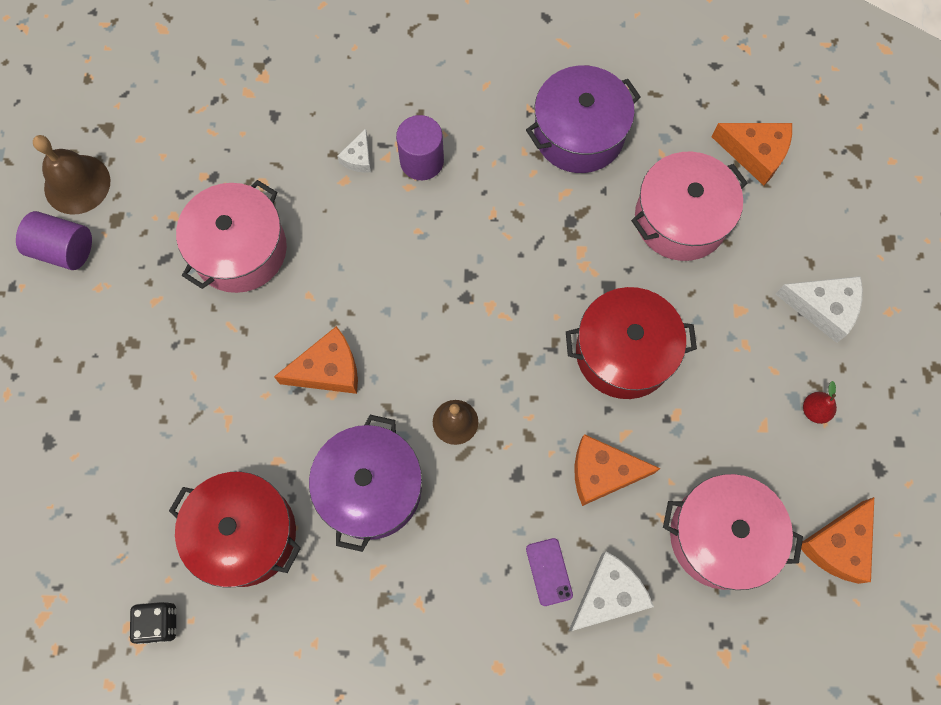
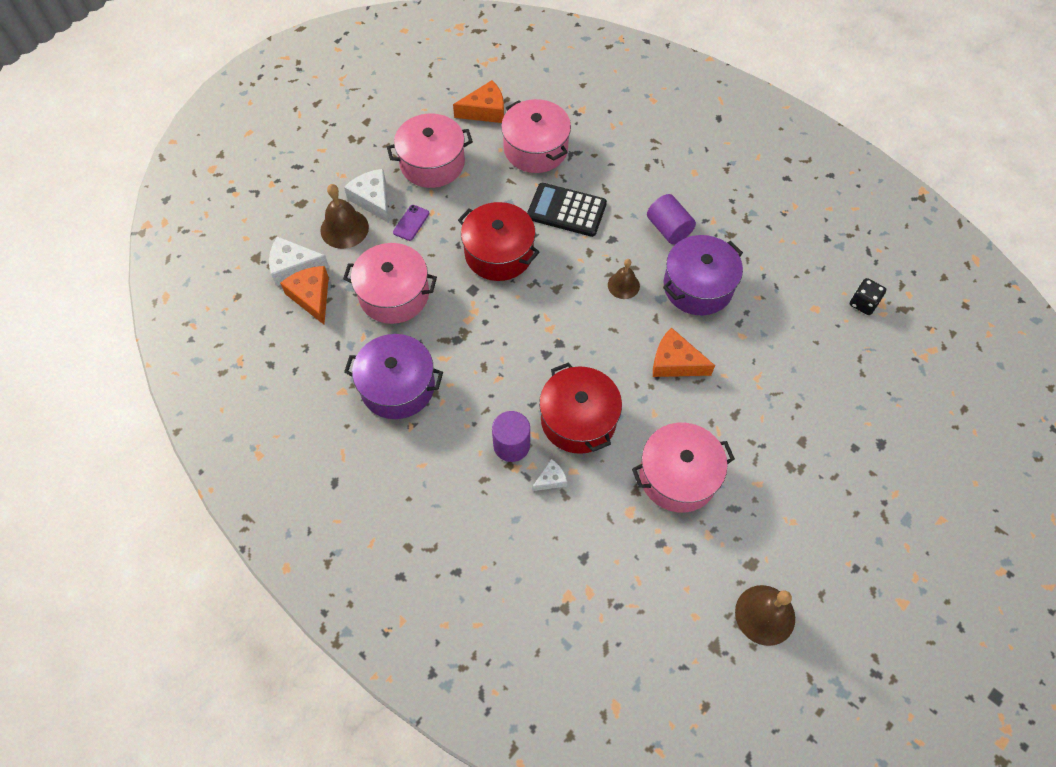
camera: 140 degrees left, 10 degrees down
(64, 249) = (803, 568): purple cylinder -> purple cylinder (668, 229)
(245, 534) = (786, 312): red pot -> red pot (578, 419)
(549, 572) = (634, 190): purple phone -> purple phone (411, 223)
(602, 472) = (566, 210): orange cheese -> black calculator
(608, 595) = (614, 163): white cheese -> white cheese (294, 267)
(811, 250) = (344, 228): none -> brown bell
(814, 410) = (432, 163): red pear -> pink pot

